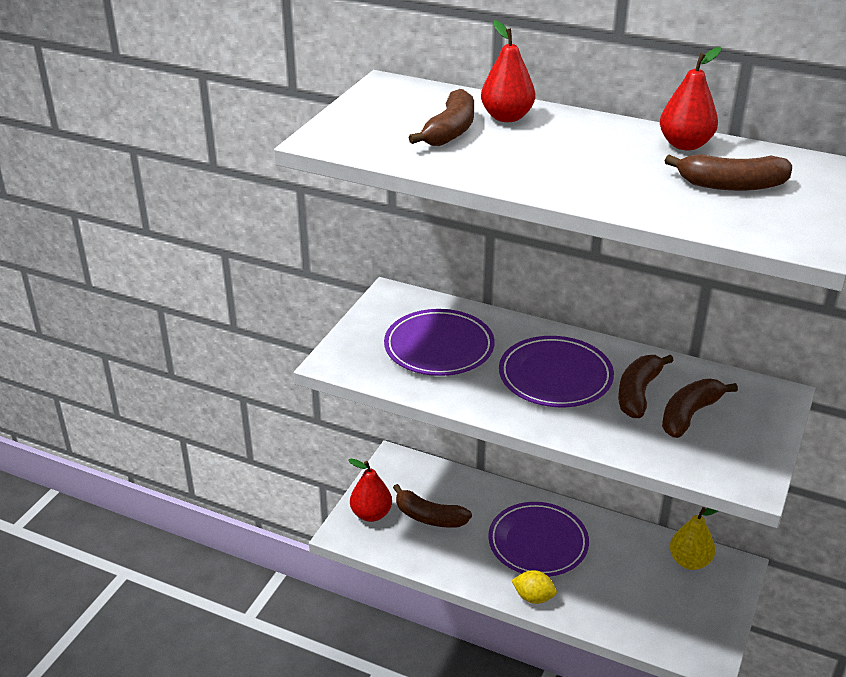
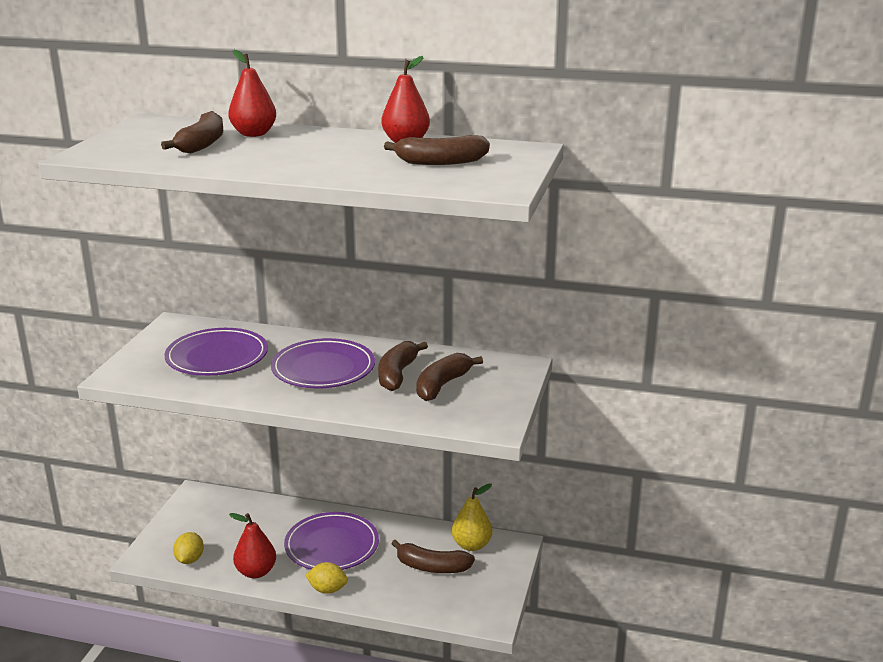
camera: 10 degrees left, 10 degrees down
(371, 514) = (172, 540): red pear -> red pear (256, 572)
(390, 541) = (189, 559): none -> yellow lemon
(429, 517) = (228, 536): brown banana -> brown banana (432, 567)

